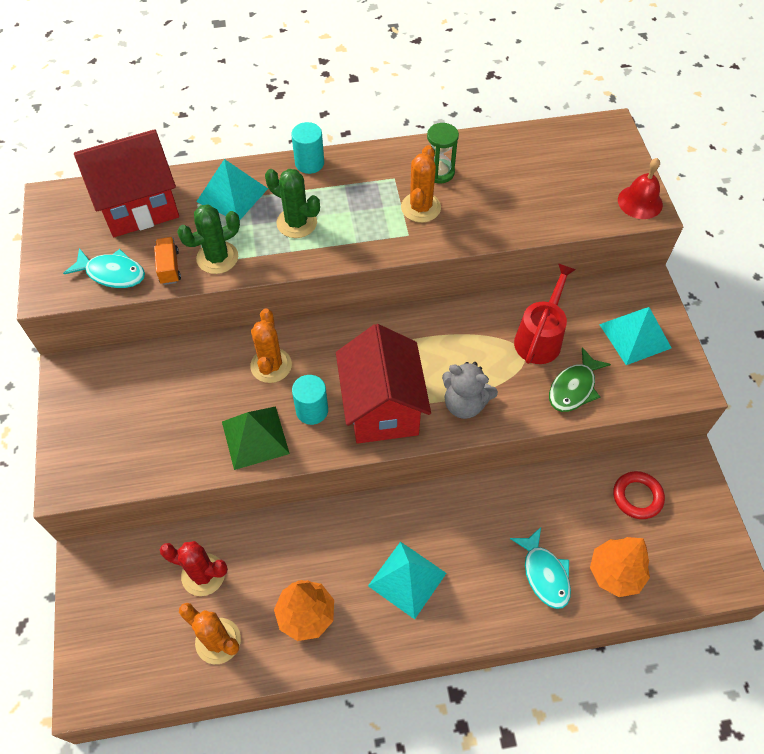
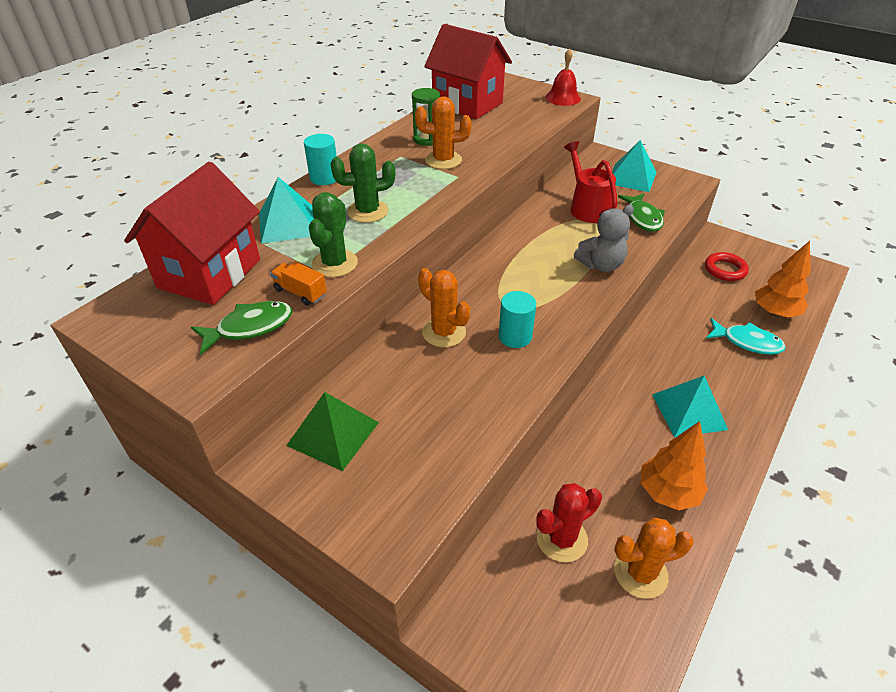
camera: 45 degrees left, 15 degrees down
(112, 273) = (250, 327): turquoise fish -> green fish
(255, 437) = (500, 382): green pyramid -> green pyramid (333, 434)
(382, 408) = (557, 302): red house -> red house (467, 104)
(420, 207) = (443, 160): orange cactus -> orange cactus turned 60 degrees counterclockwise

